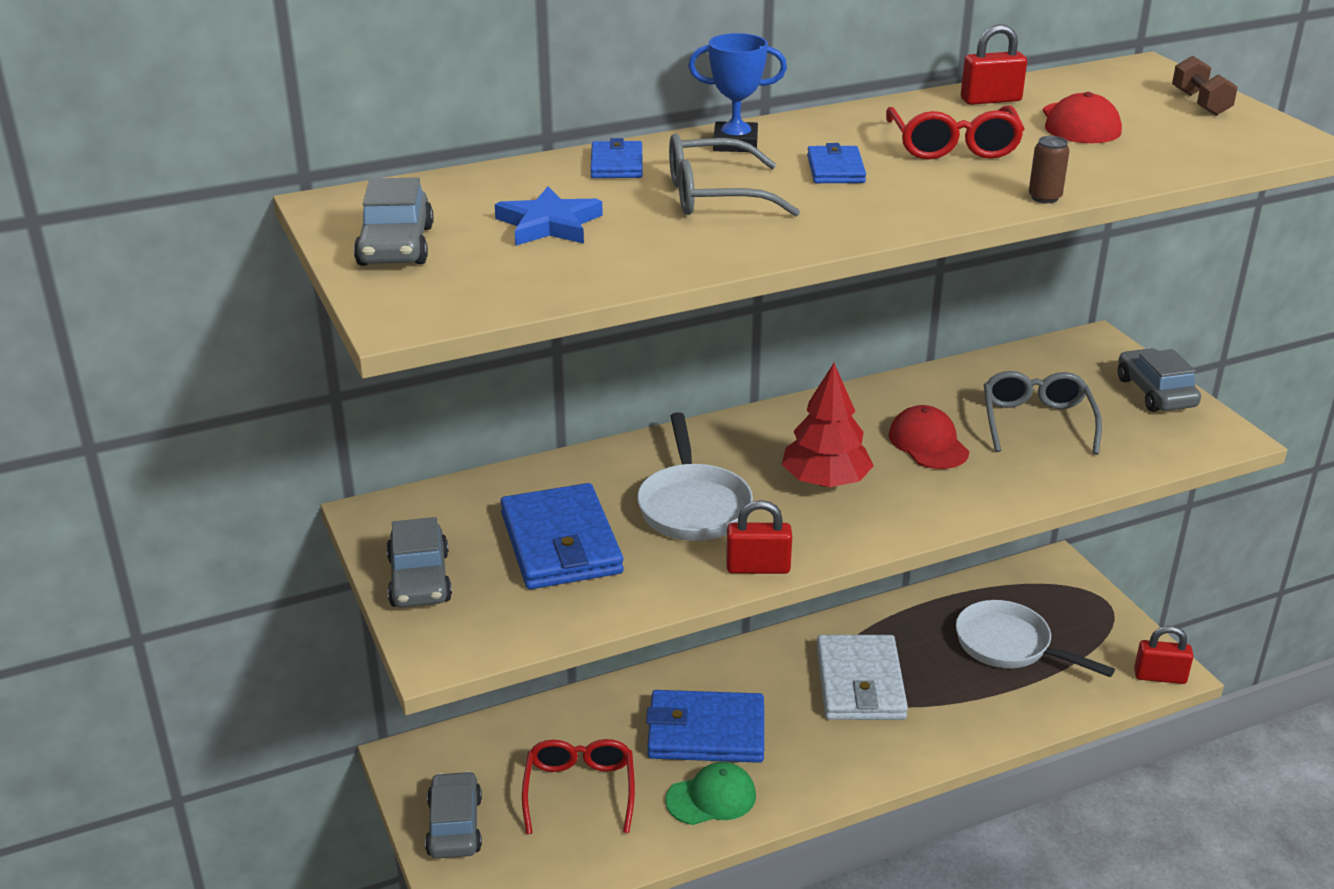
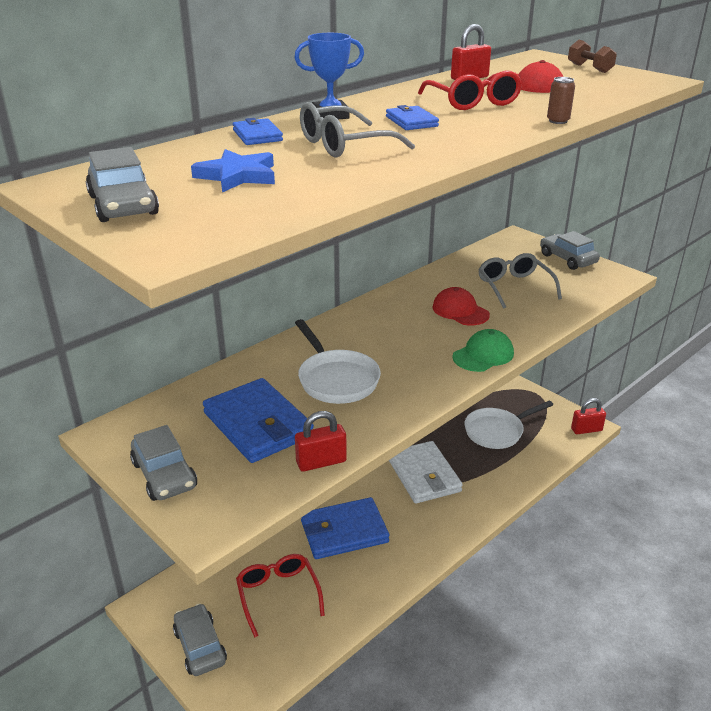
camera: 20 degrees left, 0 degrees up
(711, 798) = (367, 575): green cap -> green cap (483, 355)
(758, 567) = (403, 411): red padlock -> red padlock (321, 462)
(825, 481) = (412, 346): red tree -> none
(1009, 646) = (497, 431): white pan -> white pan turned 45 degrees counterclockwise

